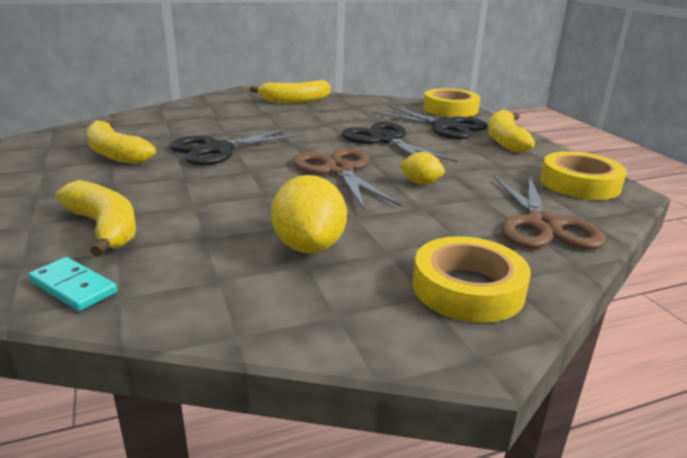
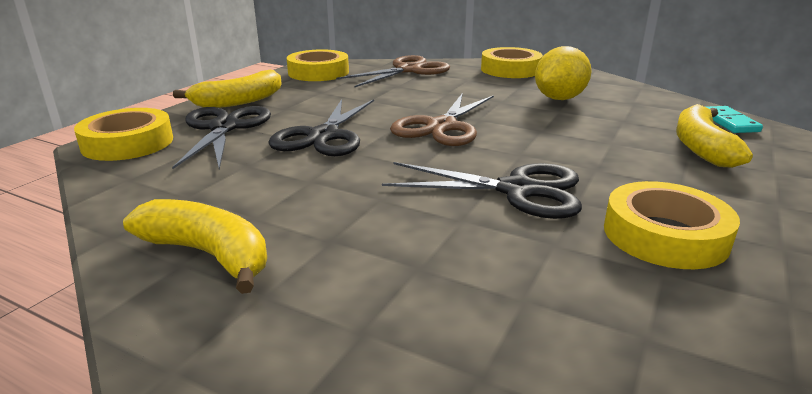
camera: 130 degrees left, 0 degrees up
(115, 154) = (665, 235): yellow banana -> yellow tape
(420, 183) = (408, 101): yellow lemon -> none

